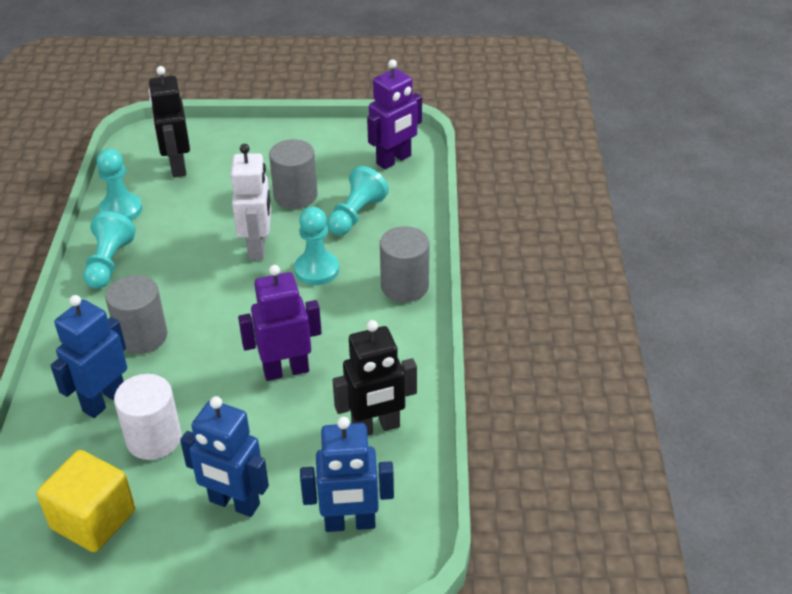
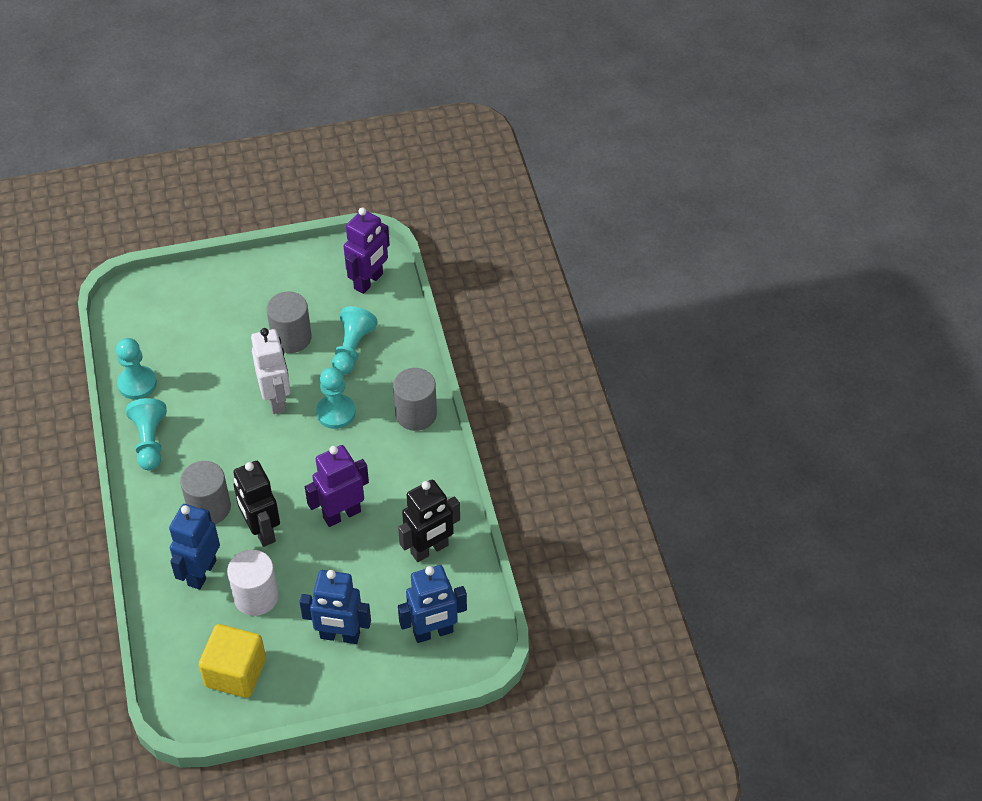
camera: 15 degrees left, 10 degrees up
(177, 166) = (170, 325): black robot -> black robot (261, 531)

